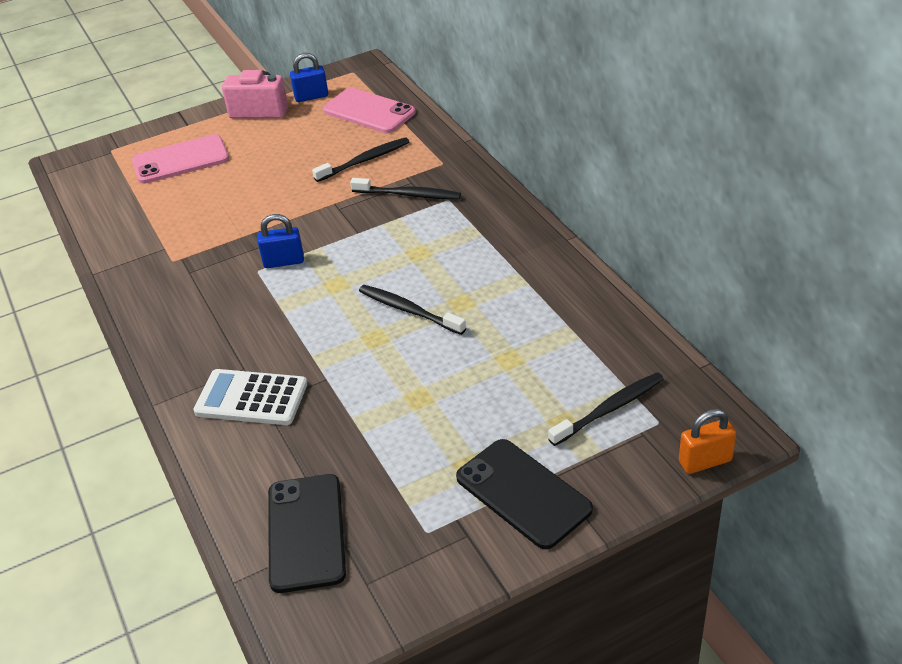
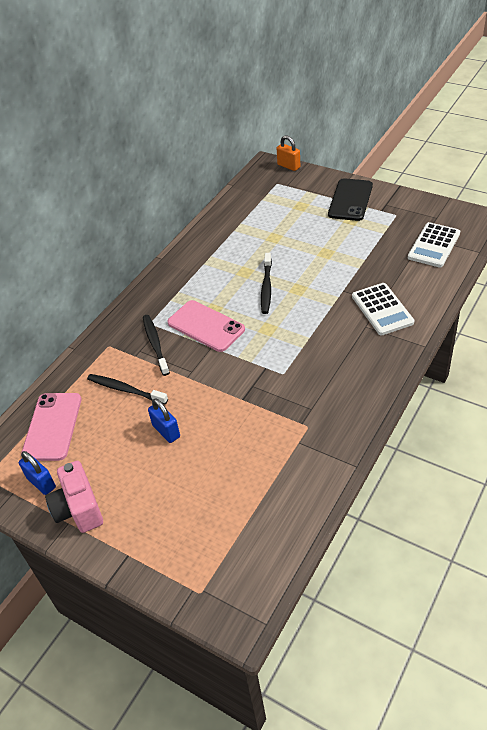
camera: 120 degrees left, 5 degrees up
(181, 160) = (185, 516): pink phone -> pink phone (206, 326)
(284, 261) = (265, 365): blue padlock -> blue padlock (166, 431)
(306, 532) = (434, 245): black phone -> white calculator
(609, 409) = (281, 197): black toothbrush -> none

